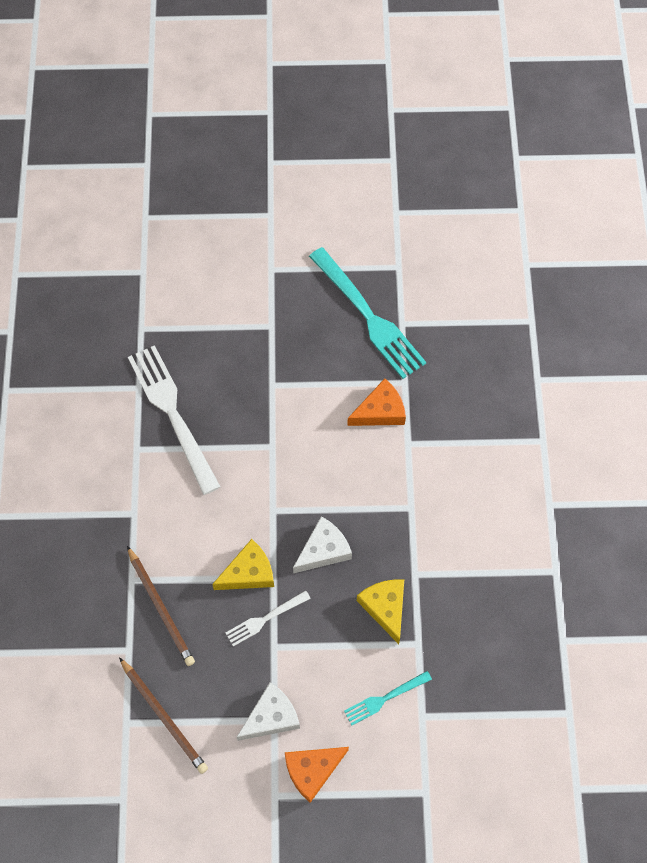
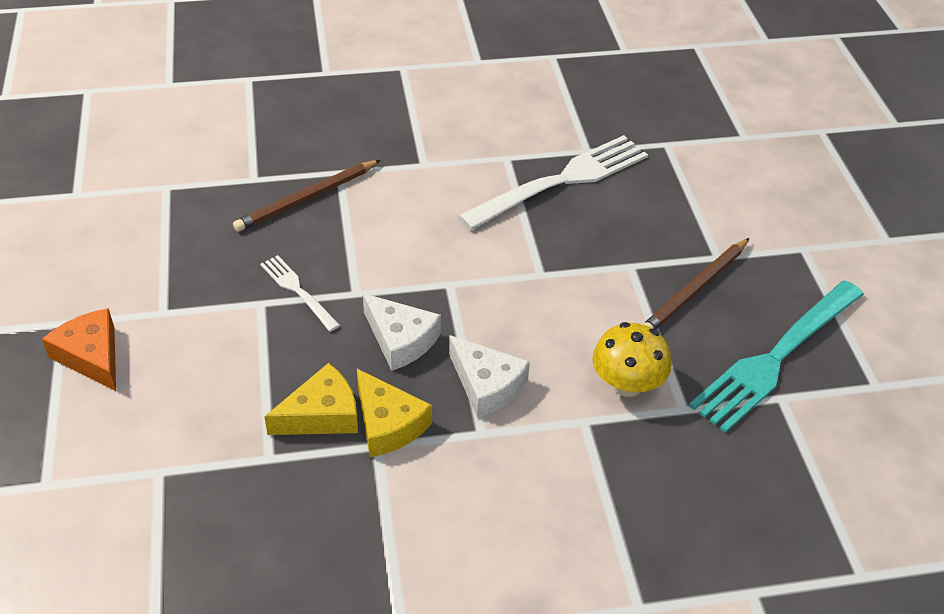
camera: 80 degrees right, 20 degrees down
(164, 717) = (171, 215): brown pencil -> brown pencil (695, 289)
(248, 573) = (359, 269): yellow cheese -> yellow cheese (388, 424)
(271, 717) = (166, 309): white cheese -> white cheese (486, 385)
(380, 411) = (627, 384): orange cheese -> yellow mushroom
(385, 698) = (187, 425): turquoise fork -> none

